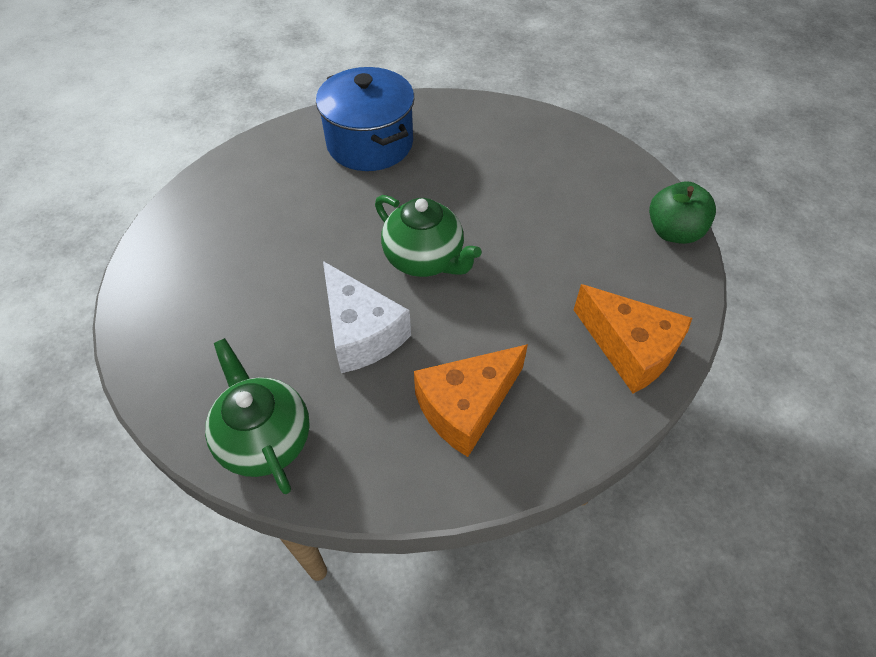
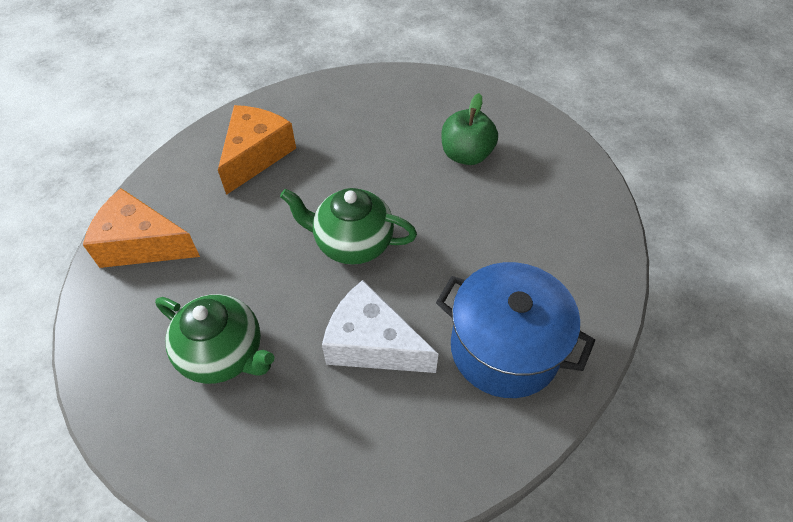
camera: 150 degrees right, 0 degrees up
(265, 439) = (372, 91): green teapot -> green teapot (224, 354)
(361, 332) = (361, 167): white cheese -> white cheese (372, 344)
(673, 232) = (112, 391): green apple -> green apple (466, 155)

